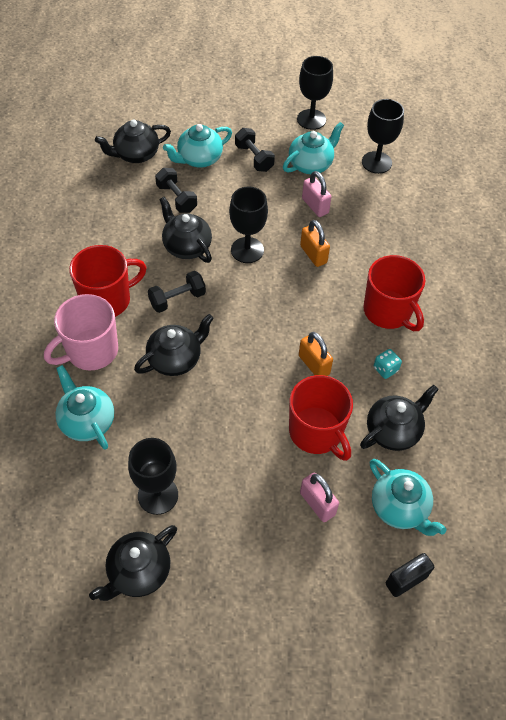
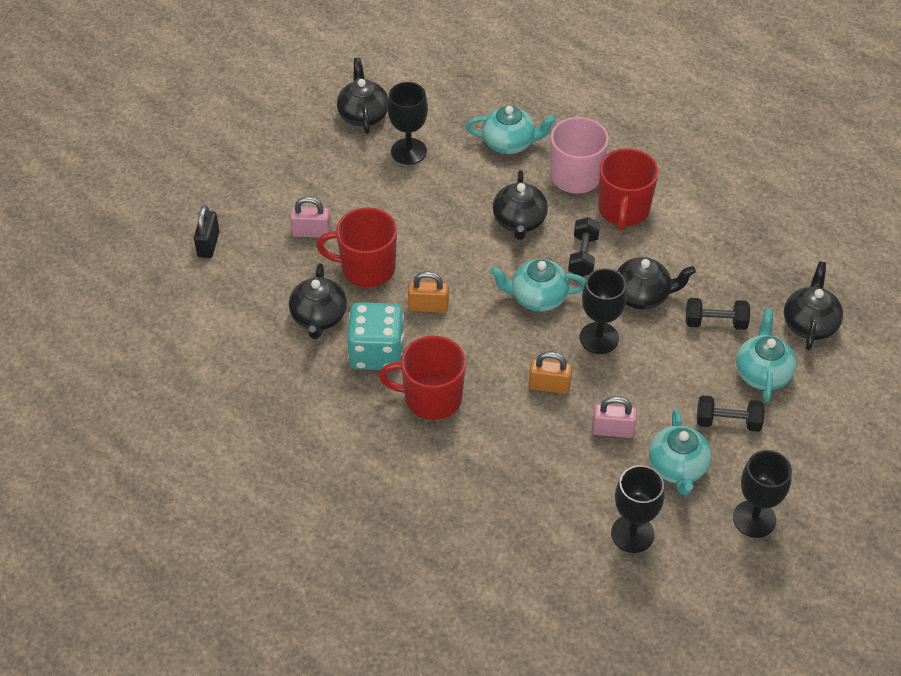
camera: 130 degrees right, 5 degrees down
(385, 369) = (376, 352): turquoise dice -> turquoise dice, size x2.37
(399, 508) = (258, 277): turquoise teapot -> turquoise teapot (537, 297)

